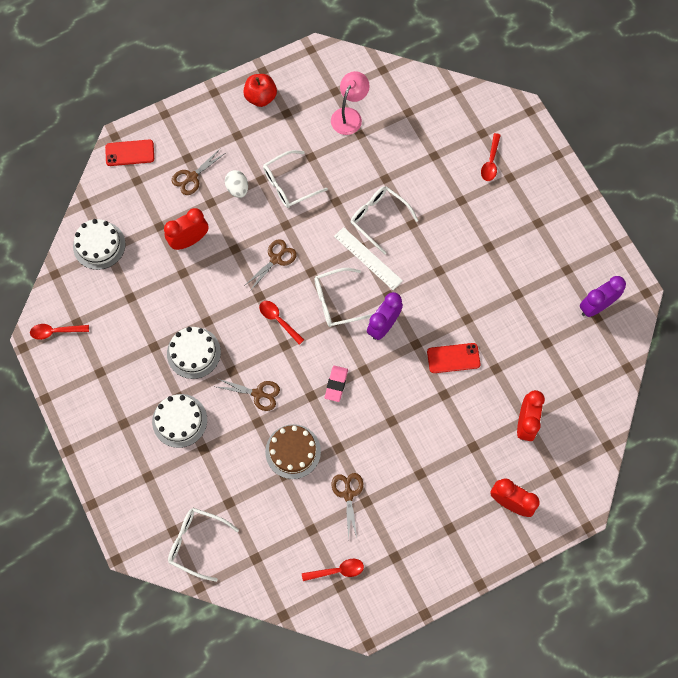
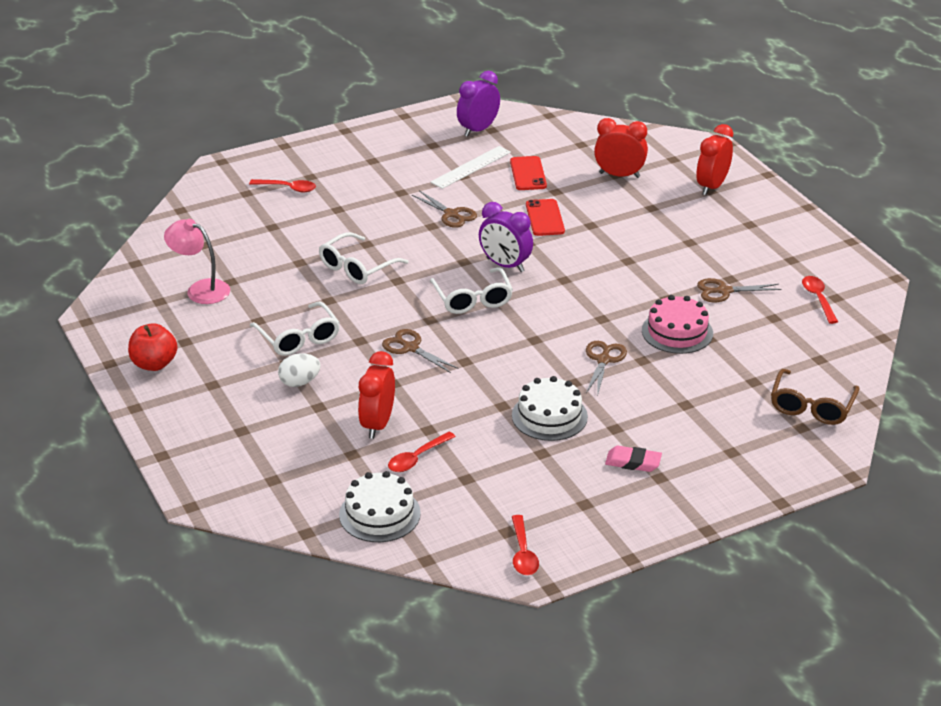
camera: 90 degrees left, 35 degrees down
(130, 153) = (224, 488): red phone -> red phone (528, 174)
(179, 420) = (648, 426): white cake -> none
(189, 240) = (377, 424): red clock -> red clock turned 45 degrees clockwise
(192, 177) = (275, 425): brown scissors -> brown scissors (451, 214)
(197, 542) = (811, 406): white glasses -> brown glasses
(278, 320) = (499, 345): red spoon -> red spoon (417, 458)
(293, 451) = (677, 332): brown cake -> pink cake
(336, 384) = (585, 300): pink eraser -> pink eraser (633, 462)
(368, 258) = (413, 276): white ruler -> white ruler (471, 167)
(595, 306) = (478, 130): purple clock -> purple clock turned 75 degrees clockwise

